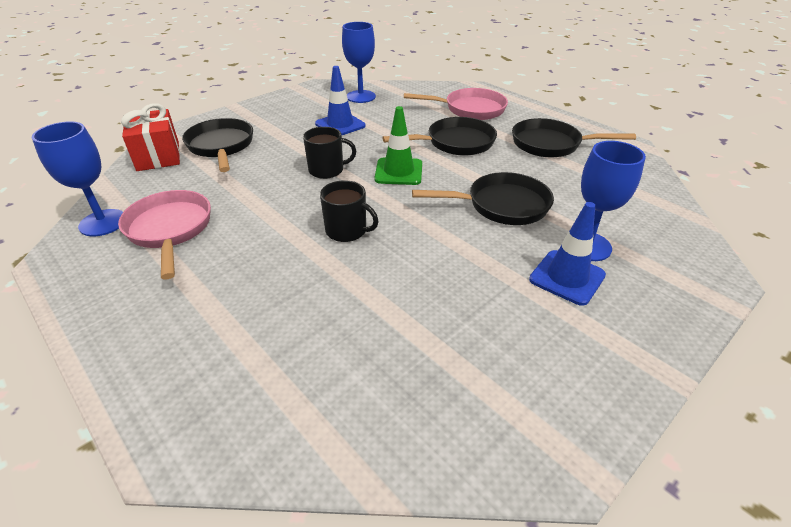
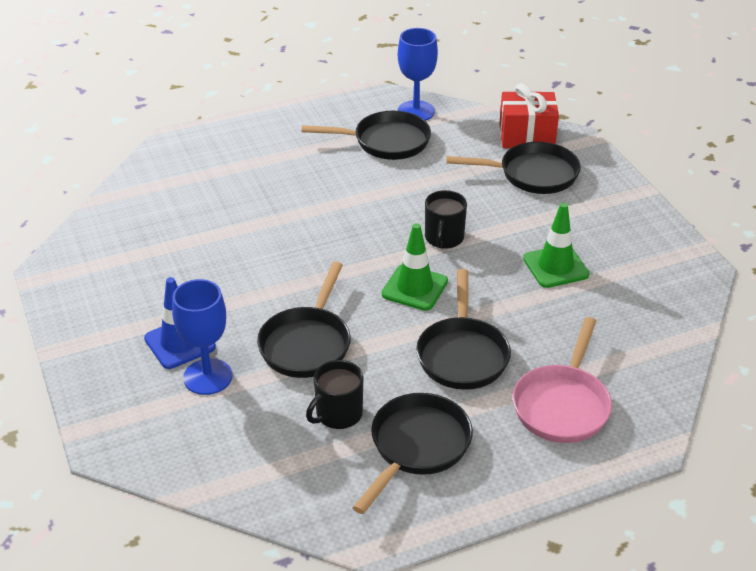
camera: 110 degrees right, 0 degrees up
(170, 230) = (386, 142): pink pan -> black pan
(340, 125) = (555, 267): blue traffic cone -> green traffic cone
(347, 231) = (327, 232): black mug -> black mug (338, 414)
(361, 96) = (646, 303): blue goblet -> none

